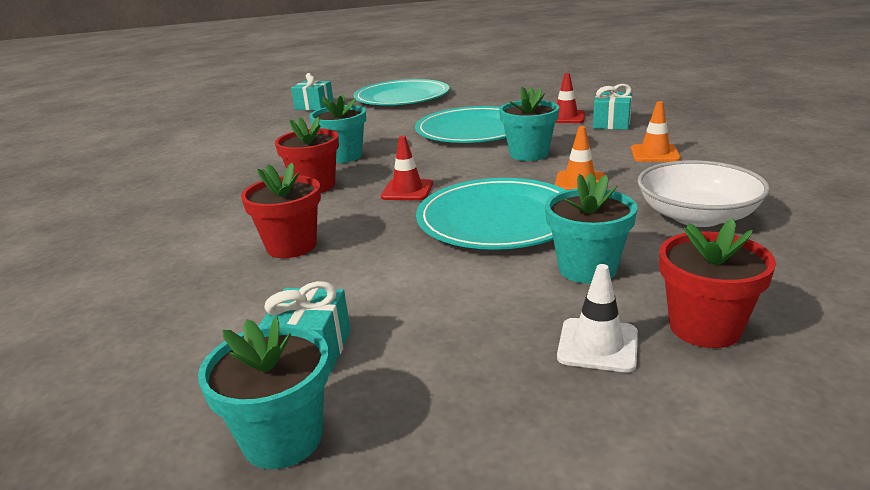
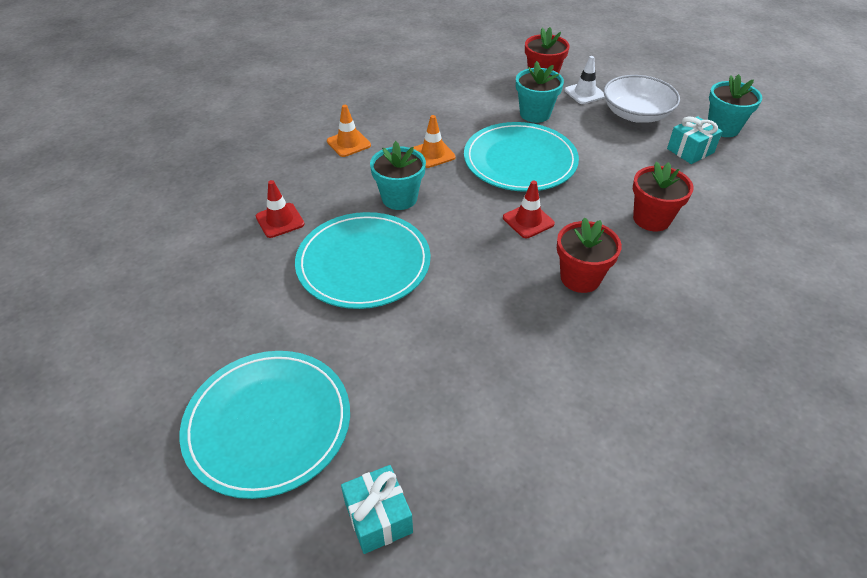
camera: 135 degrees left, 20 degrees up
(343, 156) = (511, 310): turquoise flower pot -> none
(611, 123) = (283, 187): turquoise gift -> none
(697, 216) = (441, 103): white bowl -> white bowl (636, 114)

